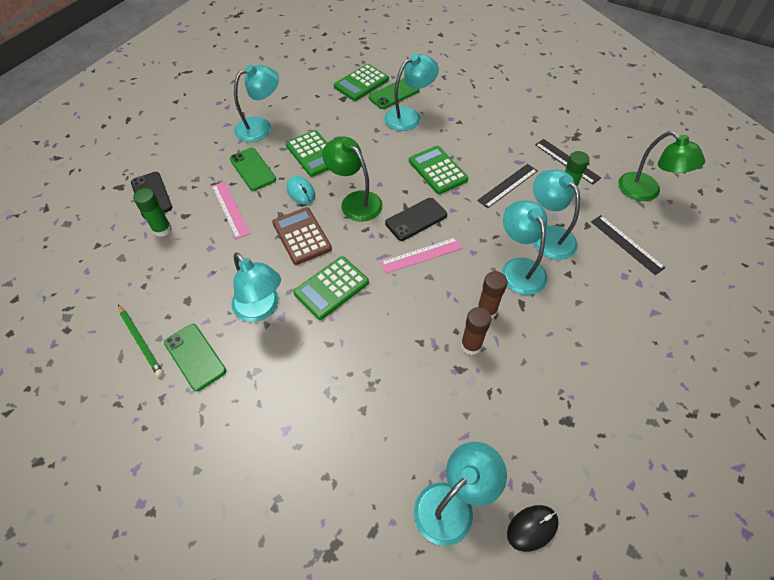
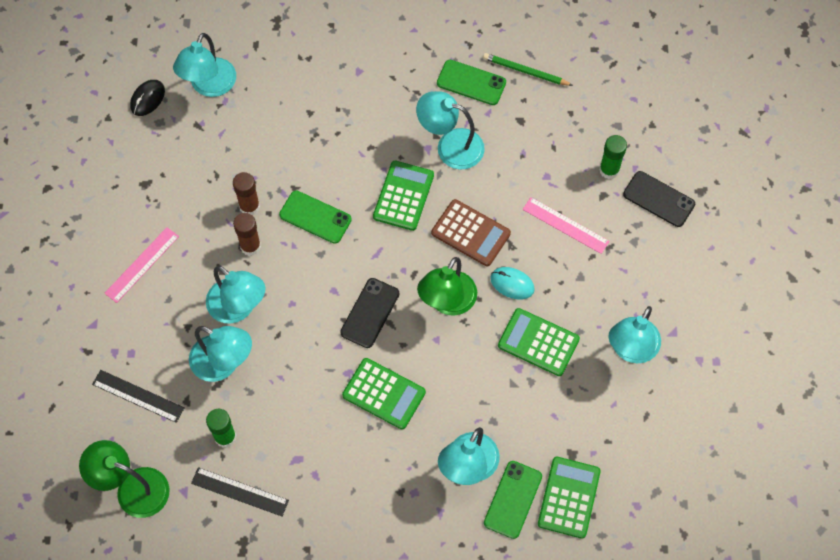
camera: 150 degrees right, 10 degrees up
(252, 169) = (586, 285): green phone -> green phone (315, 217)
(355, 201) = (447, 302): green lamp -> green lamp turned 105 degrees clockwise
(421, 255) = (340, 273): pink ruler -> pink ruler (142, 264)
(507, 185) = (294, 413): black ruler -> none

